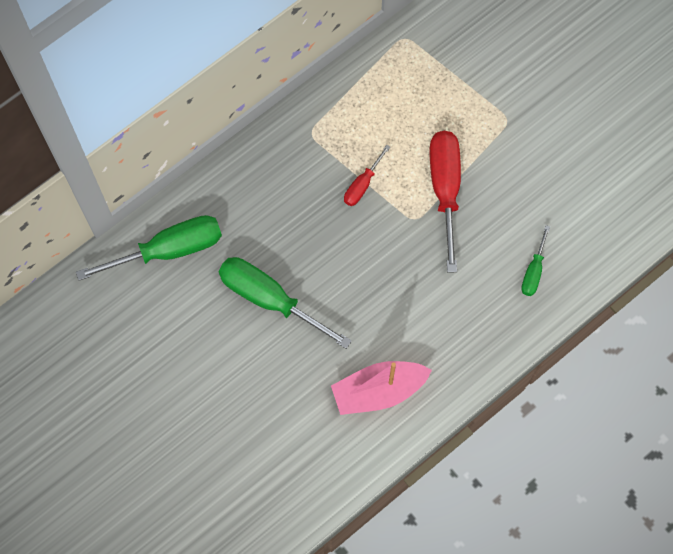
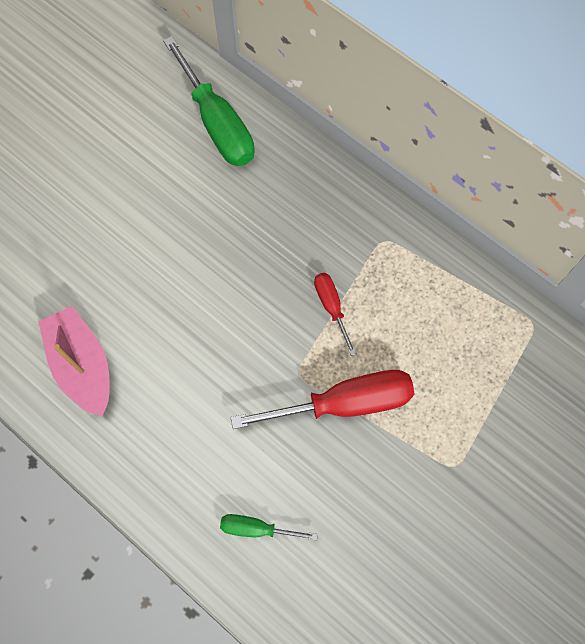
camera: 80 degrees right, 0 degrees up
(270, 299) = (176, 232): green screwdriver -> none
(362, 185) = (331, 307): red screwdriver -> red screwdriver turned 45 degrees clockwise

